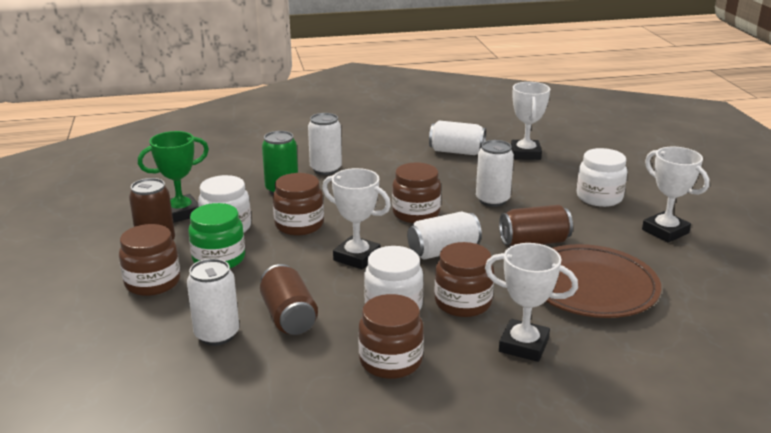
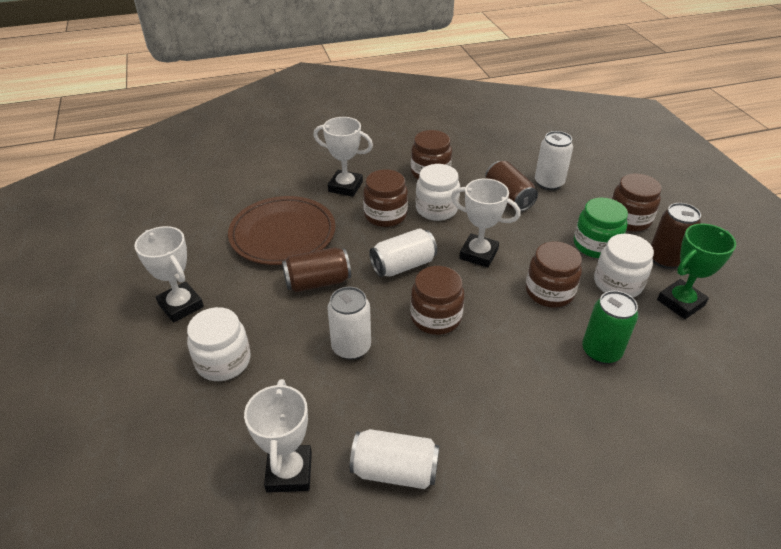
camera: 175 degrees right, 15 degrees up
(326, 169) = (570, 403): white can -> none

